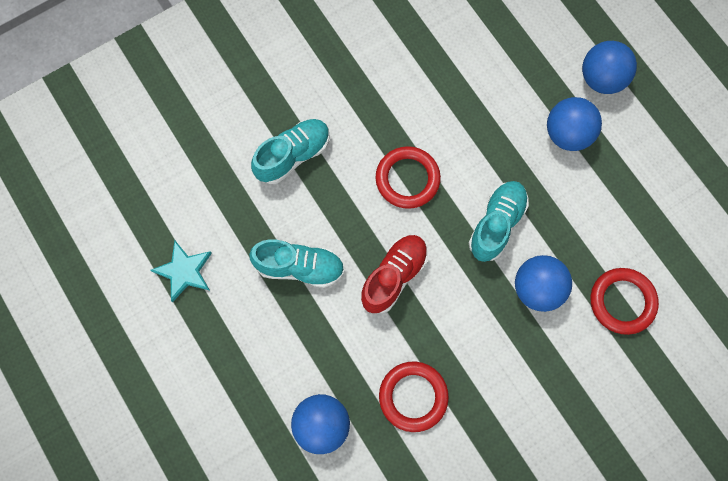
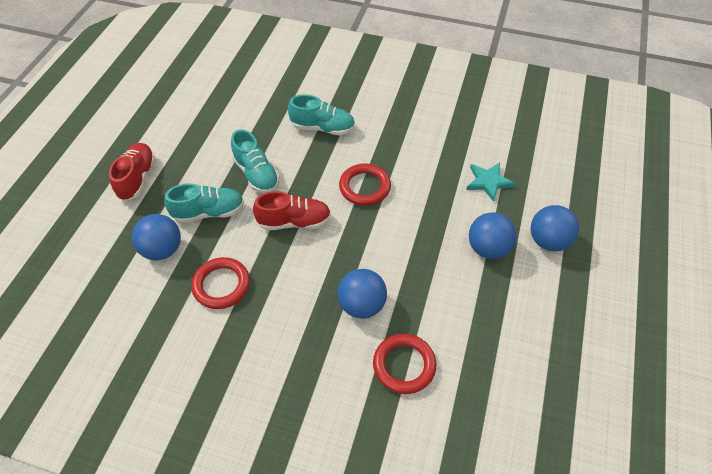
camera: 50 degrees right, 20 degrees down
(184, 271) = (206, 128): turquoise star -> turquoise star (488, 182)
(197, 391) = (137, 178): none -> red shoe
(496, 224) = (383, 251): turquoise shoe -> turquoise shoe (209, 212)

